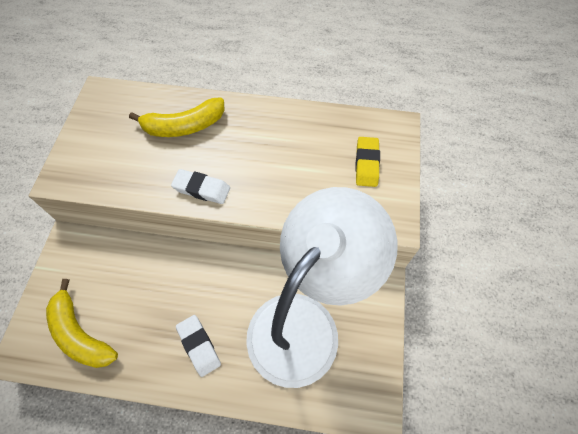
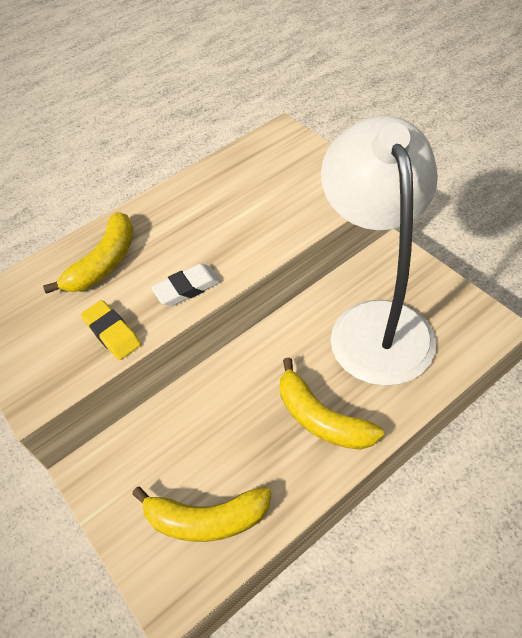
camera: 40 degrees left, 10 degrees down
(199, 346) = (321, 418): white eraser -> yellow banana
(366, 164) = (293, 169): yellow eraser -> yellow eraser (112, 333)

